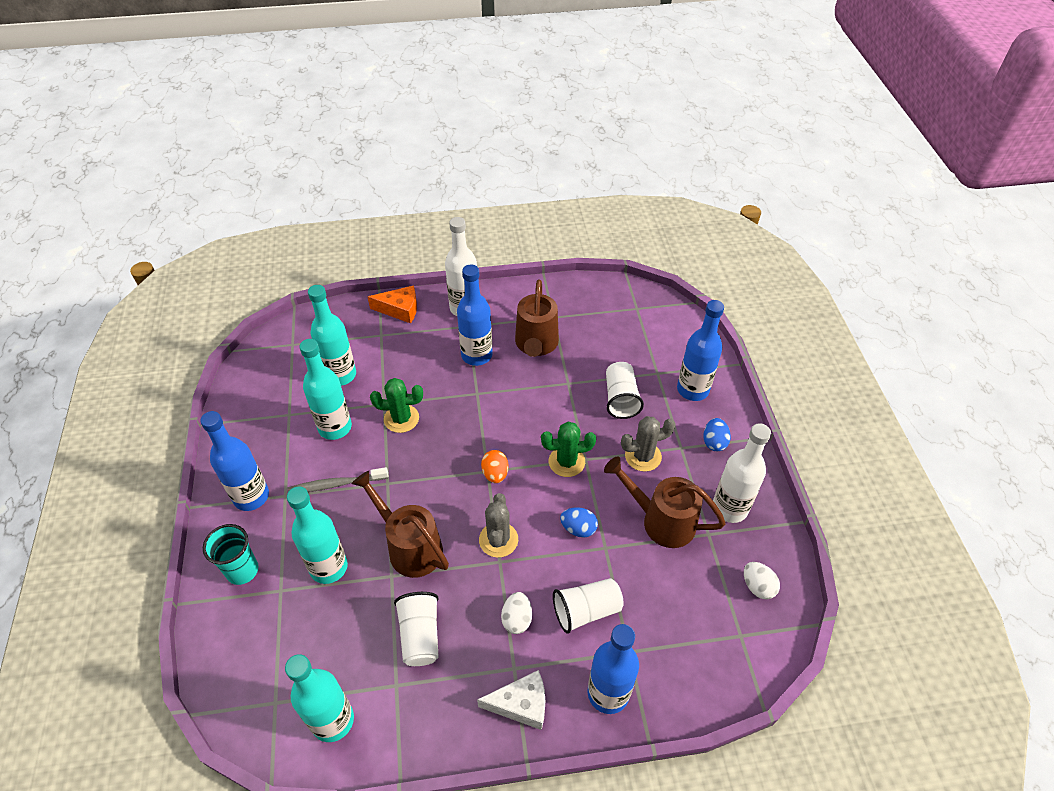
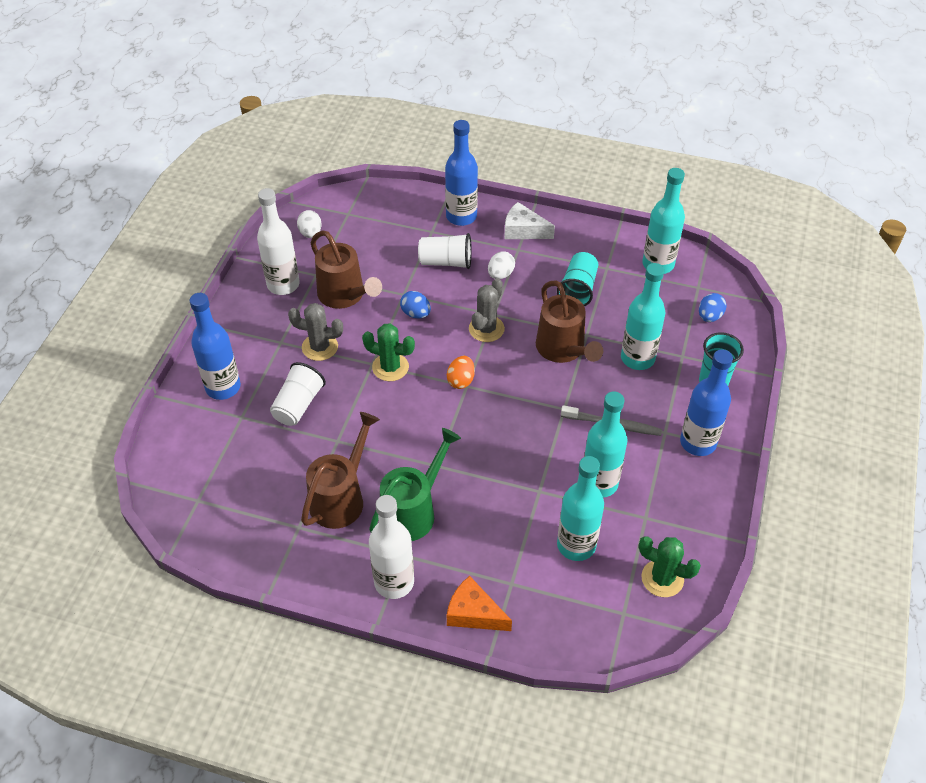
camera: 155 degrees left, 0 degrees up
(401, 418) = (527, 467): green cactus -> green cactus (662, 578)
(420, 635) = (578, 289): white cup -> turquoise cup
(476, 355) = (413, 510): blue bottle -> green watering can
(714, 442) = (248, 335): blue egg -> blue egg (709, 316)

